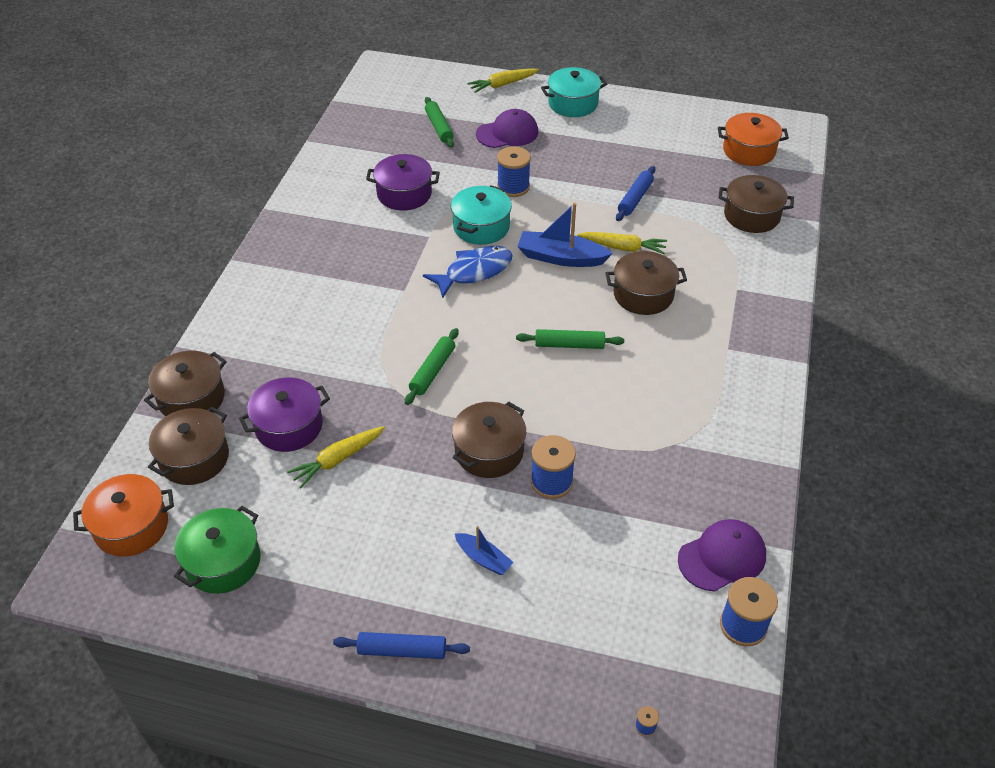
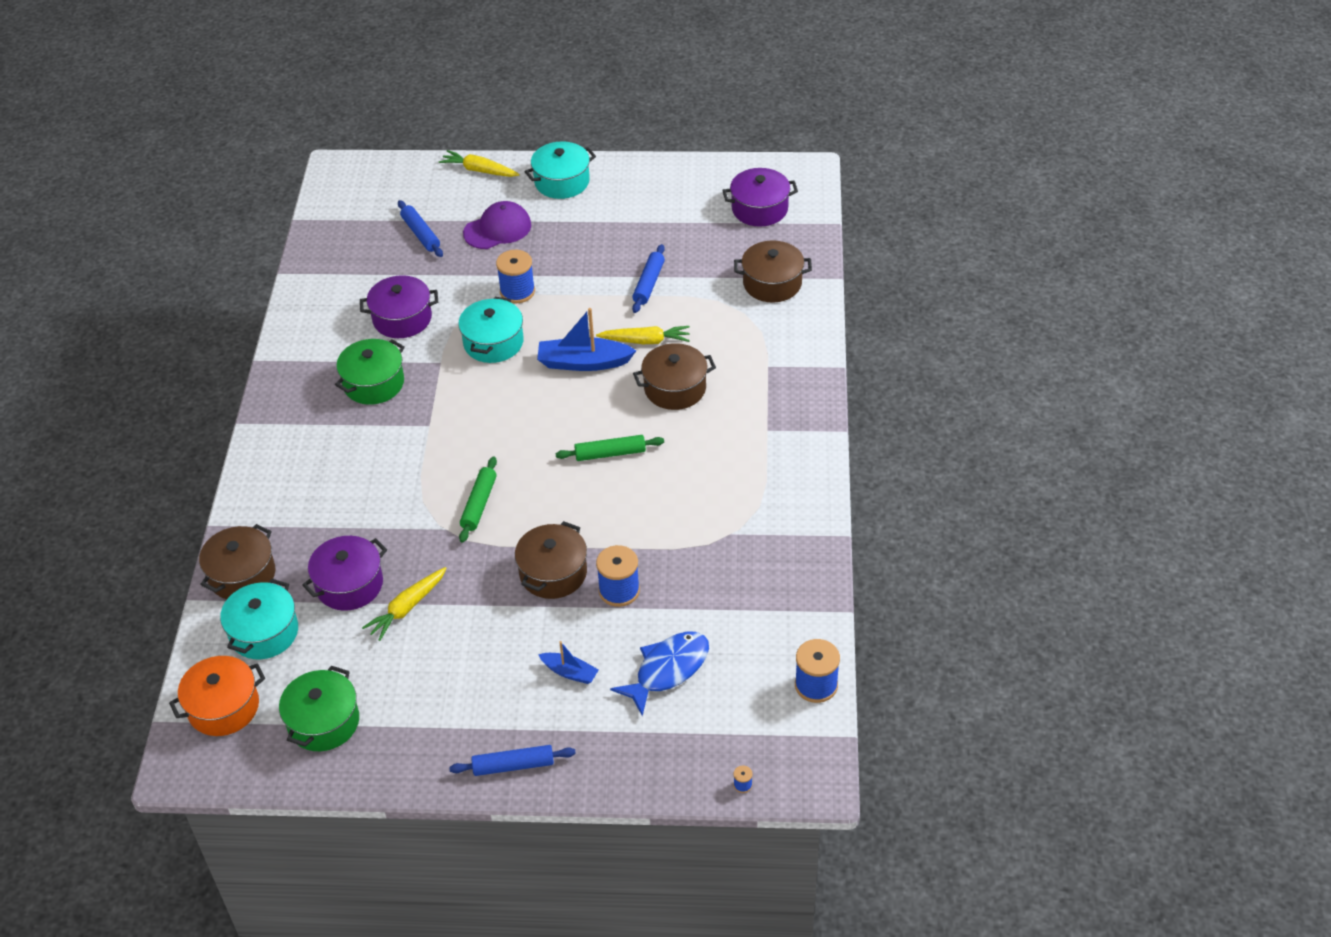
camera: 10 degrees left, 0 degrees up
(194, 458) = (264, 632): brown pot -> turquoise pot
(363, 245) = (373, 383): none -> green pot
(439, 127) = (421, 234): green rolling pin -> blue rolling pin
(474, 272) = (497, 393): blue fish -> blue fish (668, 670)
(502, 85) = (479, 170): yellow carrot -> yellow carrot turned 60 degrees clockwise
(722, 557) = (789, 630): purple cap -> none
(749, 151) = (759, 209): orange pot -> purple pot

